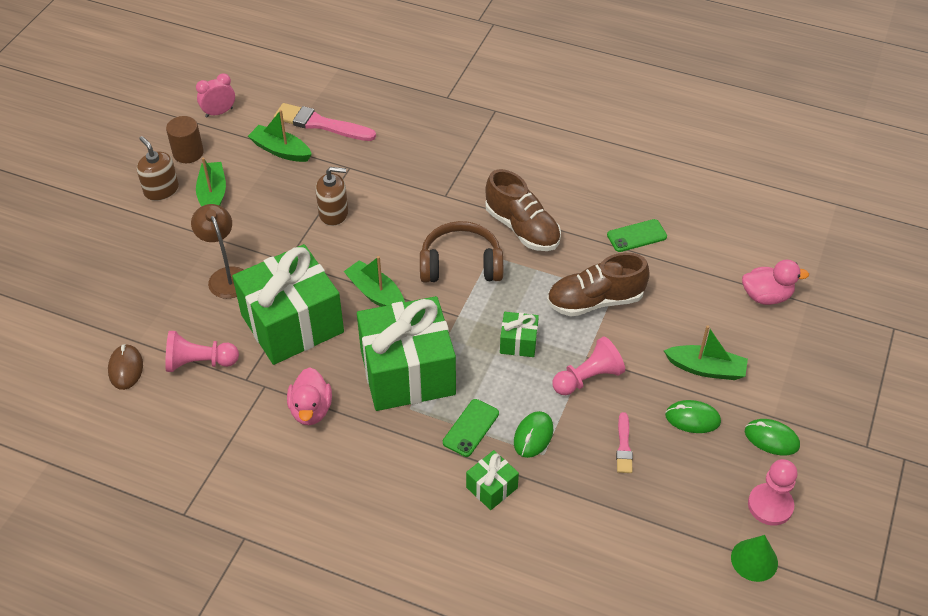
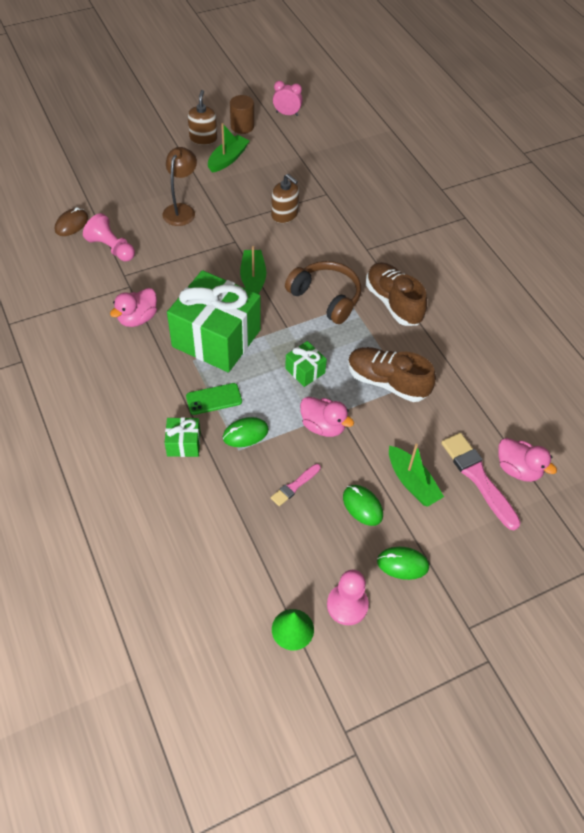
camera: 40 degrees right, 5 degrees up
(280, 150) = (297, 158): green boat -> none
(292, 323) = (185, 262): green gift -> none
(321, 124) = (340, 157): pink brush -> pink brush (478, 477)
(522, 228) = (393, 303): brown shoe -> brown shoe turned 150 degrees clockwise
(588, 378) = (323, 426): pink pawn -> pink duck
(636, 236) = (468, 361): green phone -> none
(771, 439) = (402, 564): green mouse -> green mouse turned 60 degrees counterclockwise

